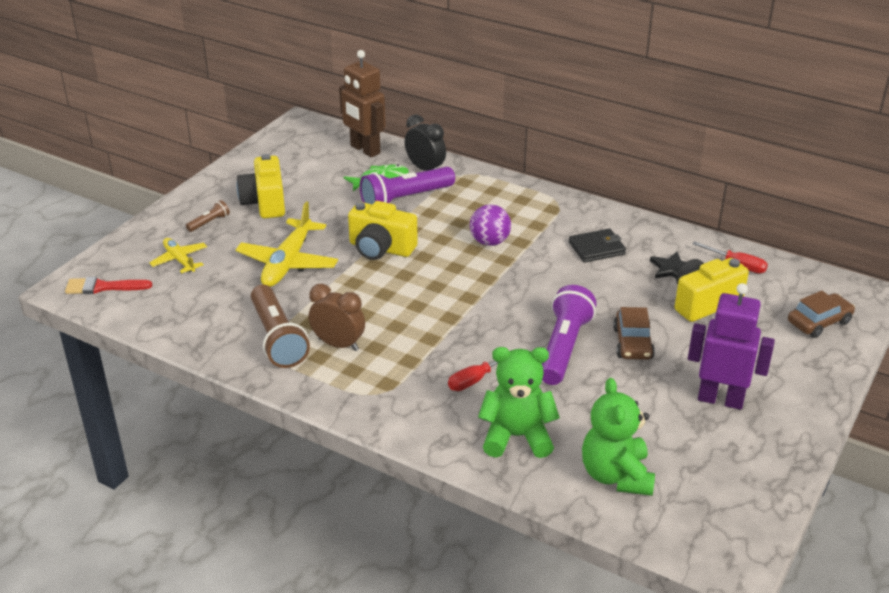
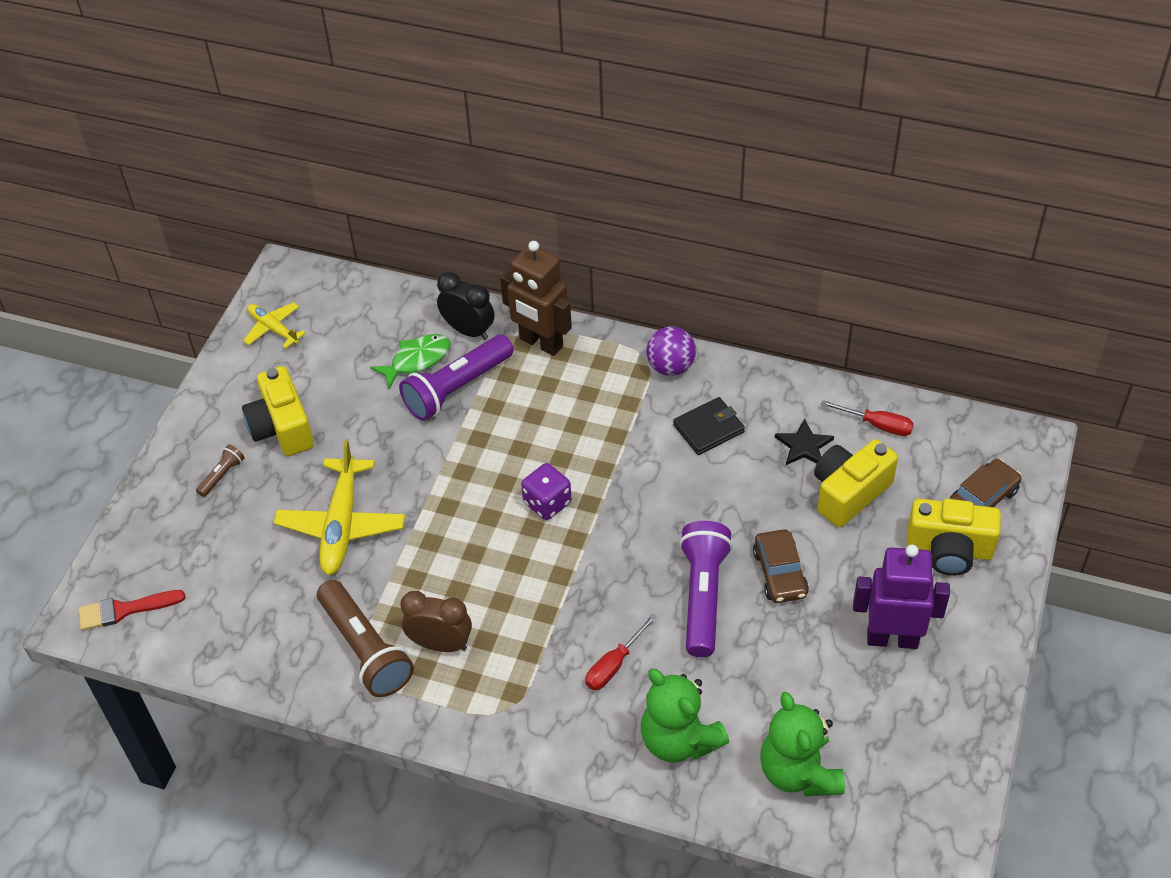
camera: 10 degrees left, 15 degrees up
(180, 260) = (205, 547): yellow plane -> yellow plane (273, 329)
(365, 150) = (382, 309): brown robot -> brown robot (540, 343)
(381, 248) = (449, 479): yellow camera -> yellow camera (949, 550)
(453, 273) = (547, 503): none -> purple dice
(489, 242) = (578, 442): purple ball -> purple ball (670, 367)
(517, 436) = (679, 740): green teddy bear -> green teddy bear turned 120 degrees counterclockwise

